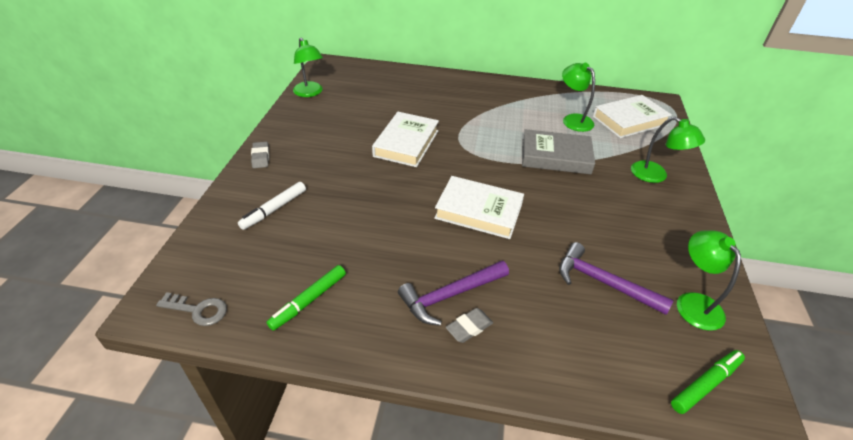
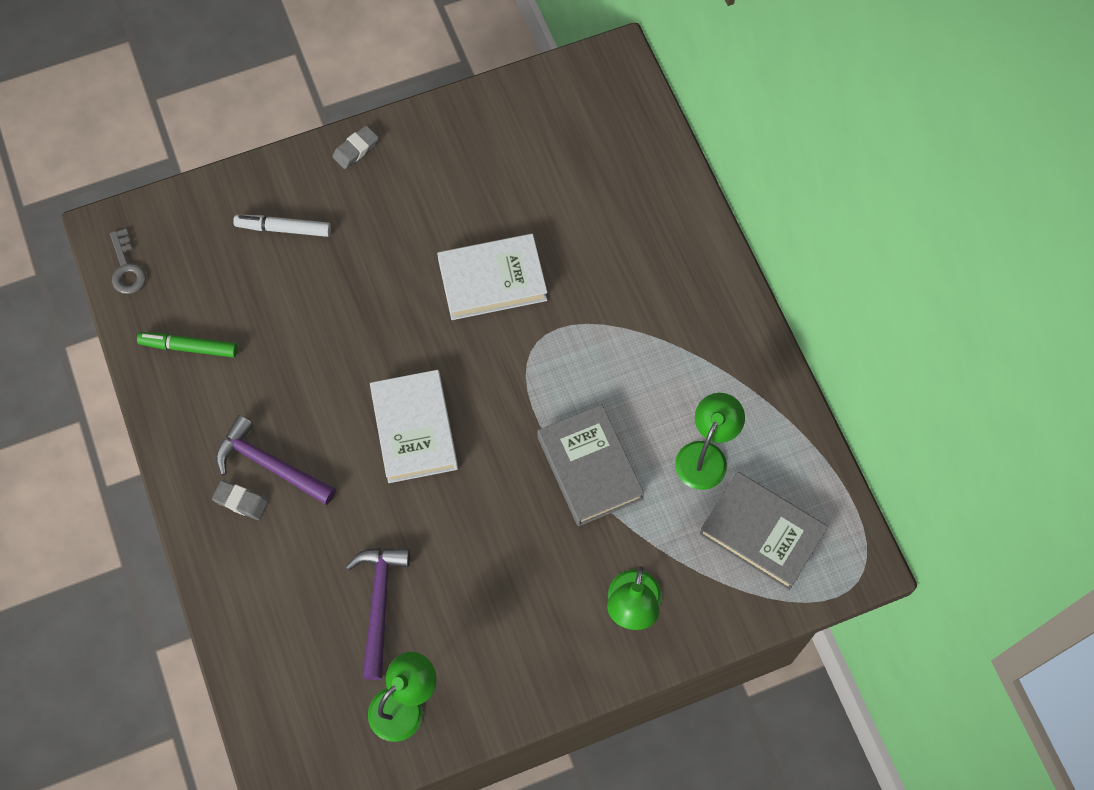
camera: 60 degrees right, 25 degrees up
(310, 93) = (524, 98): green lamp -> none
(629, 120) = (761, 533): white book -> grey book
(705, 384) = (297, 736): green marker -> none

